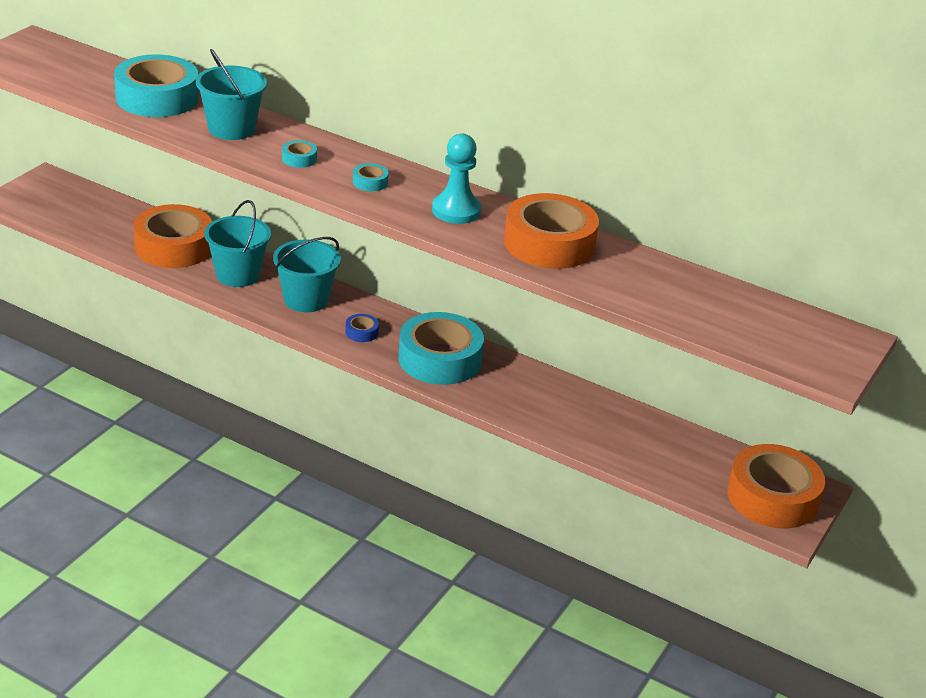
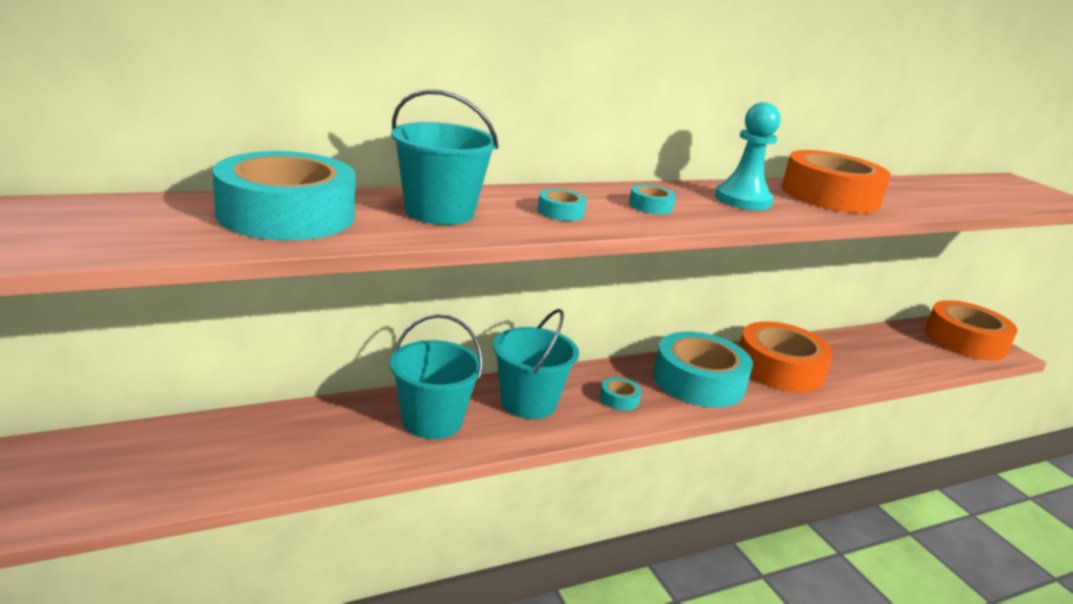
camera: 55 degrees left, 10 degrees down
(174, 247) = (315, 437): orange tape -> orange tape (779, 368)
(361, 332) = (619, 399): blue tape -> turquoise tape

